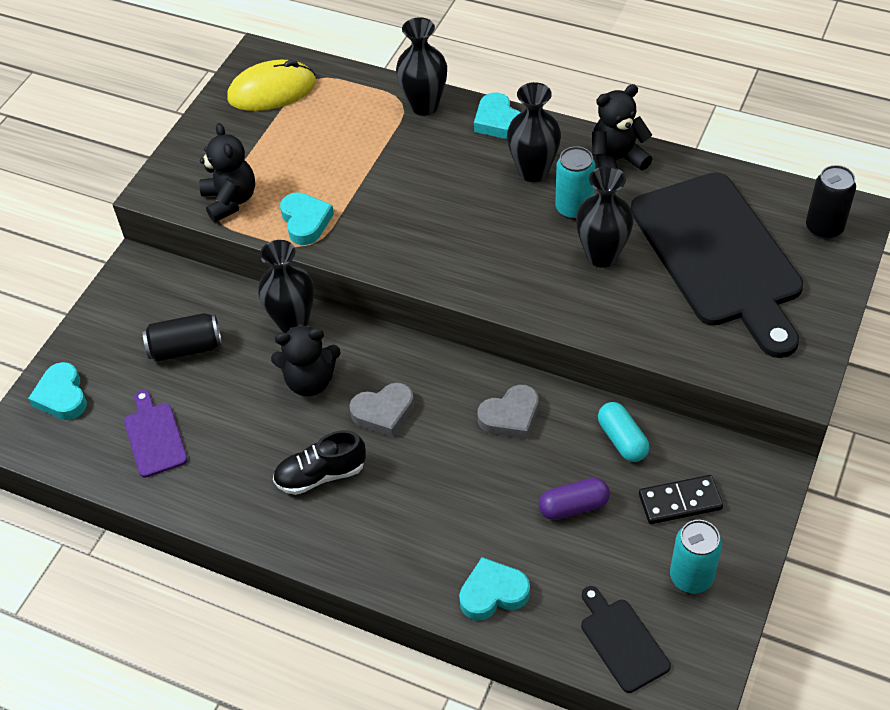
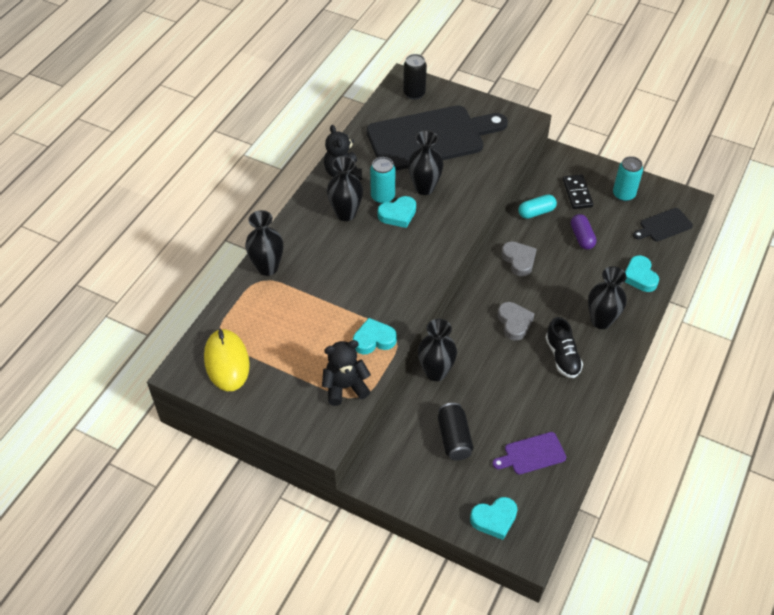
camera: 90 degrees left, 0 degrees up
(310, 381) = (487, 362): black teddy bear -> none
(393, 530) = (601, 321): none -> black vase
(498, 121) = (293, 228): turquoise heart -> turquoise heart (398, 214)

